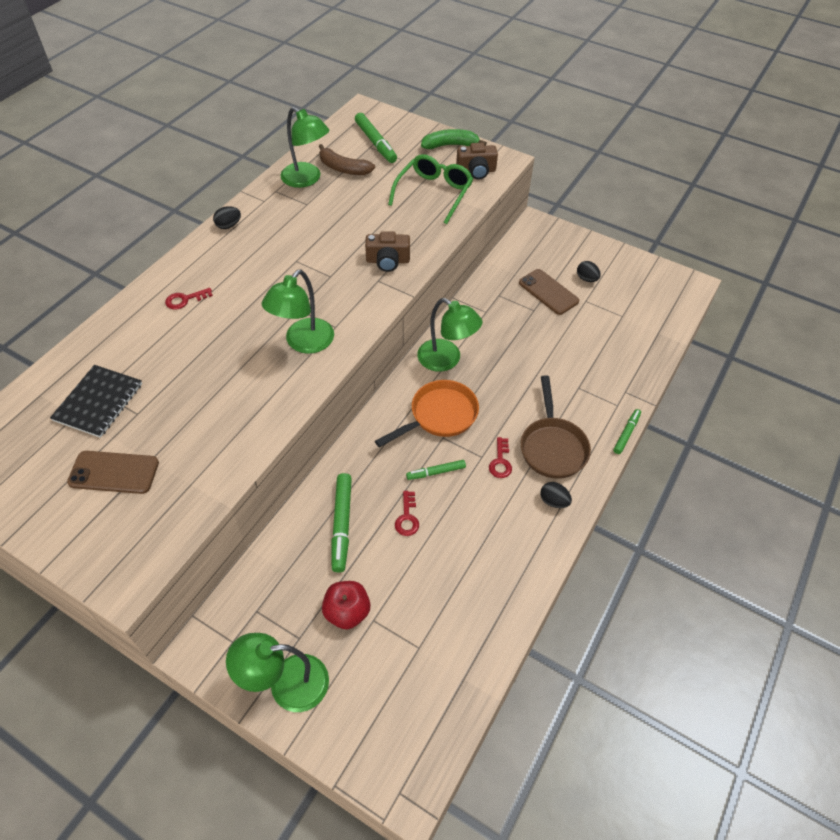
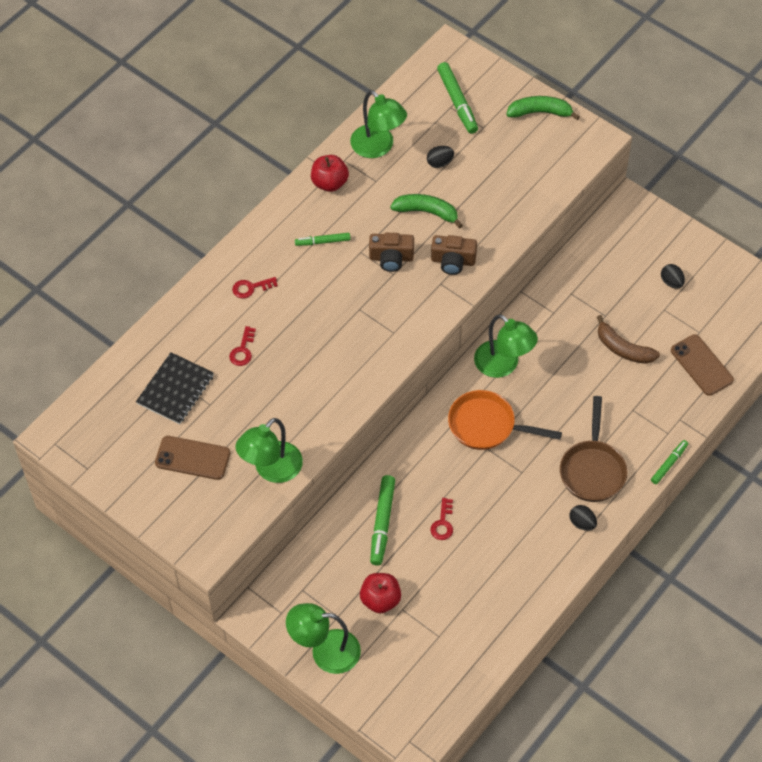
camera: 10 degrees right, 5 degrees up
(228, 226) = (294, 202): black egg -> black egg (440, 163)
(262, 208) = (329, 183): none -> red apple
(303, 343) = (362, 347): green lamp -> green lamp (271, 470)
(343, 168) = (418, 135): brown banana -> brown banana (623, 348)
(357, 224) = (427, 212): none -> green banana
(434, 193) = (512, 178): green glasses -> none
(436, 472) = (475, 483): green marker -> green marker (322, 242)
(439, 416) = (487, 426): orange pan -> orange pan turned 135 degrees counterclockwise
(476, 171) = (563, 152): brown camera -> brown camera (391, 258)
(500, 462) = (539, 479): red key -> red key (243, 350)
(548, 292) = (626, 295): brown phone -> brown phone (701, 365)

